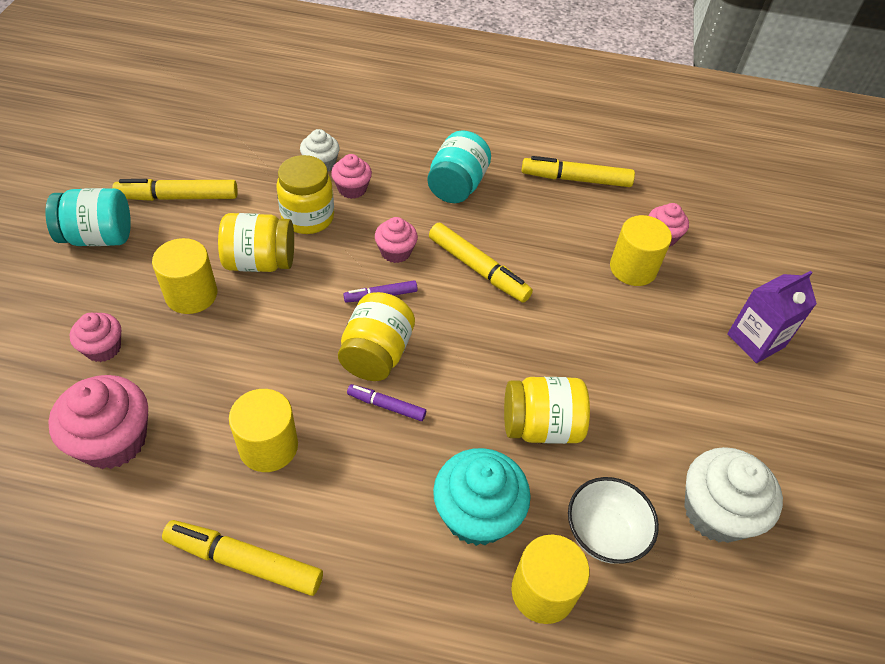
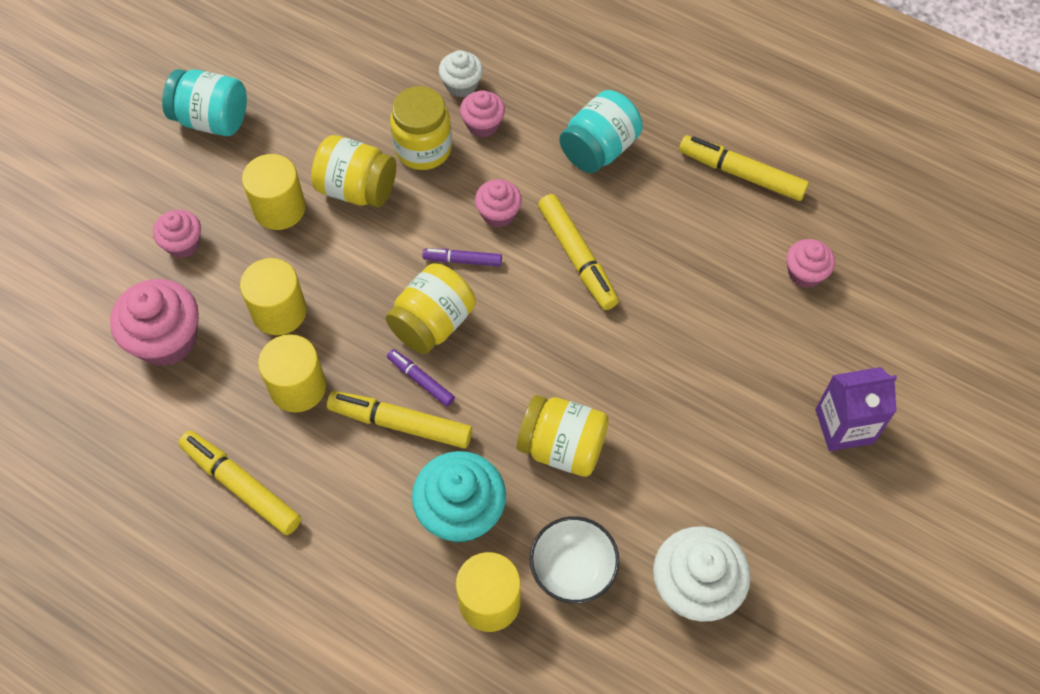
camera: 25 degrees right, 10 degrees up
(178, 197) = (301, 91): yellow marker -> yellow marker (400, 424)
(633, 268) = (750, 303): yellow cylinder -> yellow cylinder (279, 311)

